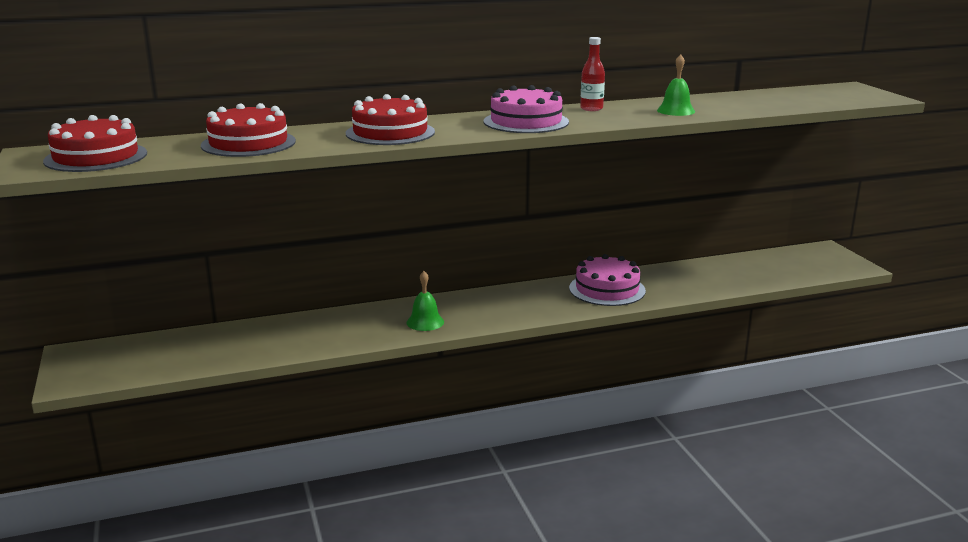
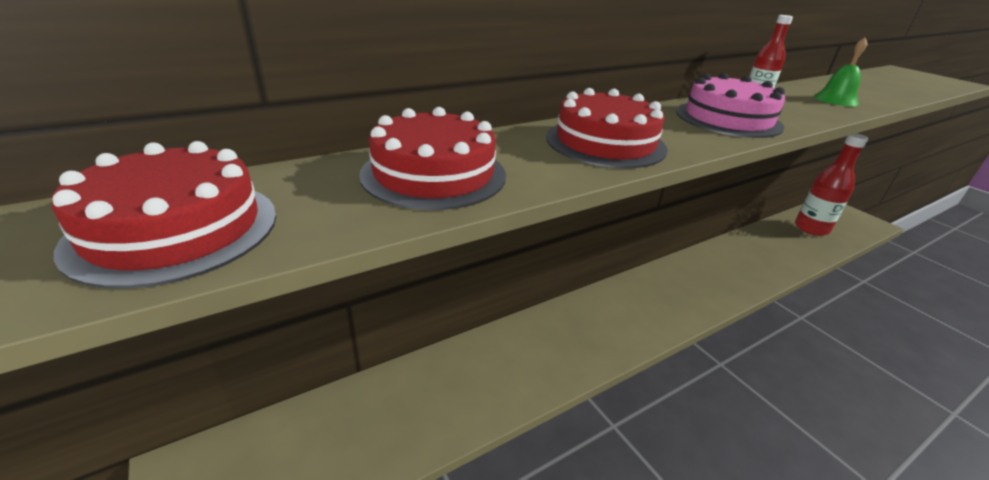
camera: 15 degrees left, 10 degrees up
(425, 322) = (593, 339): green bell -> none
(607, 289) = (720, 269): pink cake -> none
(764, 266) = (811, 228): none -> red bottle

